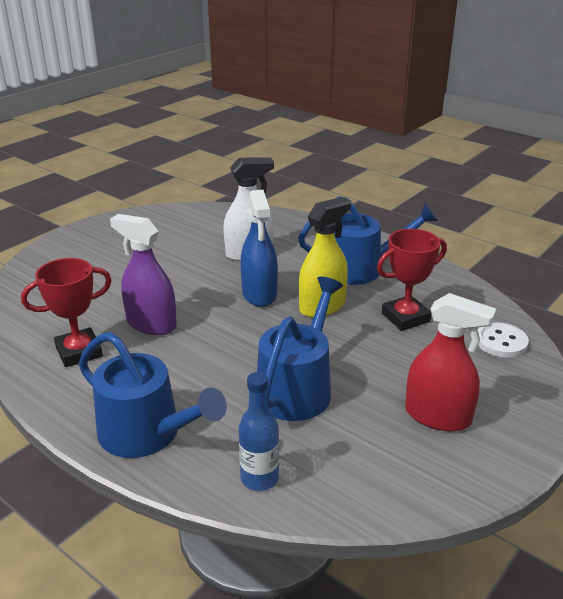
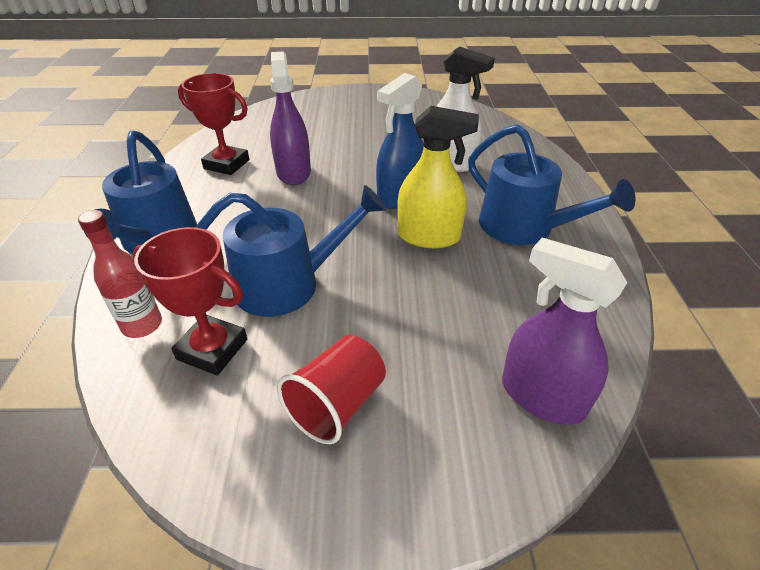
camera: 50 degrees right, 10 degrees up
(259, 478) = (142, 325): blue bottle -> red bottle
(405, 317) = (484, 297): red trophy -> red trophy (212, 349)
(438, 416) = (337, 405): red spray bottle -> red cup
(501, 342) = (542, 396): white button -> purple spray bottle

